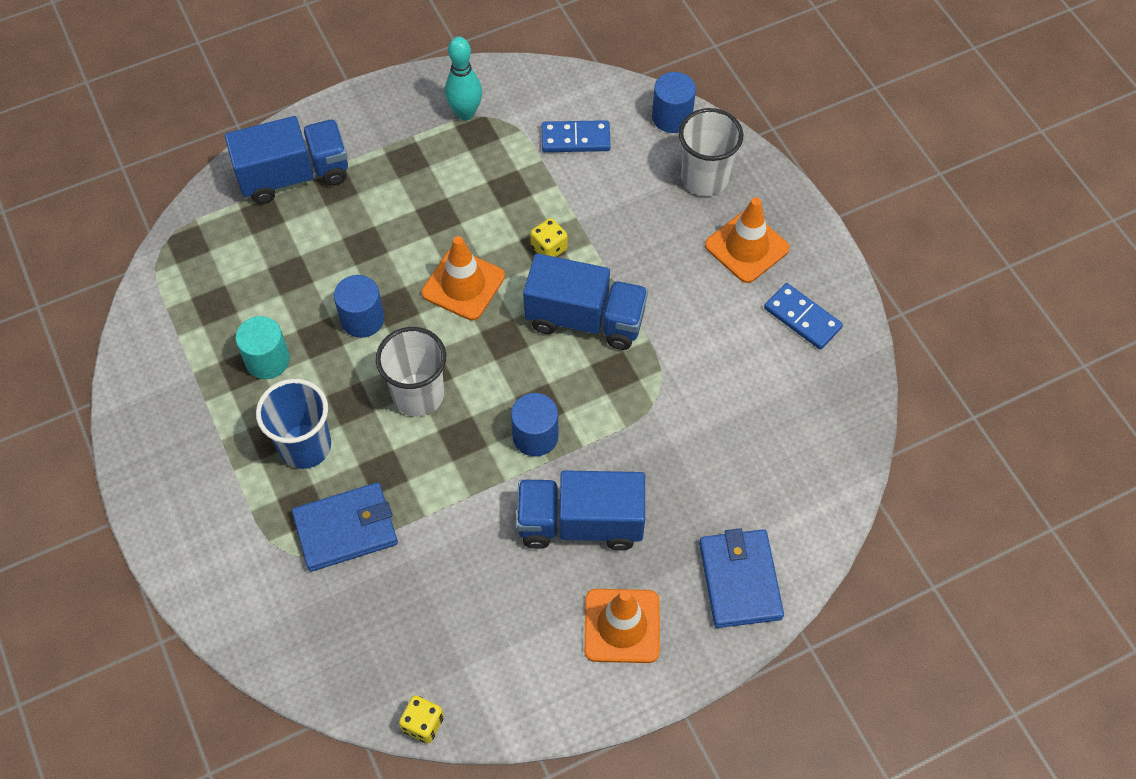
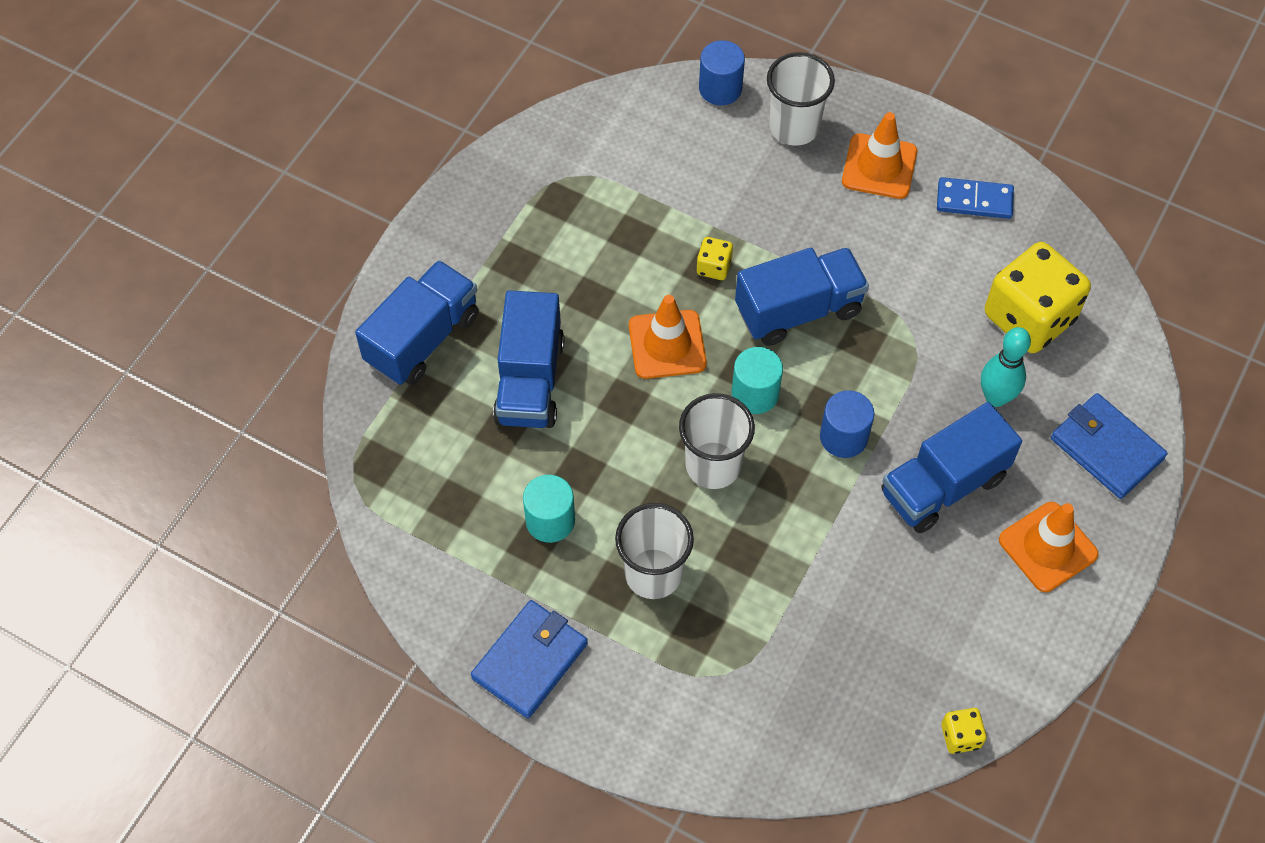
camera: 35 degrees left, 0 degrees up
(305, 446) = (653, 574): blue cup -> white cup
(341, 250) = (530, 381): none -> blue truck
(346, 529) = (753, 621): blue wallet -> blue wallet (530, 661)
(362, 319) = (604, 430): blue cylinder -> none
(465, 113) = (533, 189): turquoise bowling pin -> turquoise bowling pin (995, 397)
(496, 361) = (755, 394): none -> turquoise cylinder
(575, 139) = (652, 156): blue domino -> none
(767, 437) = (1029, 317): none -> yellow dice

